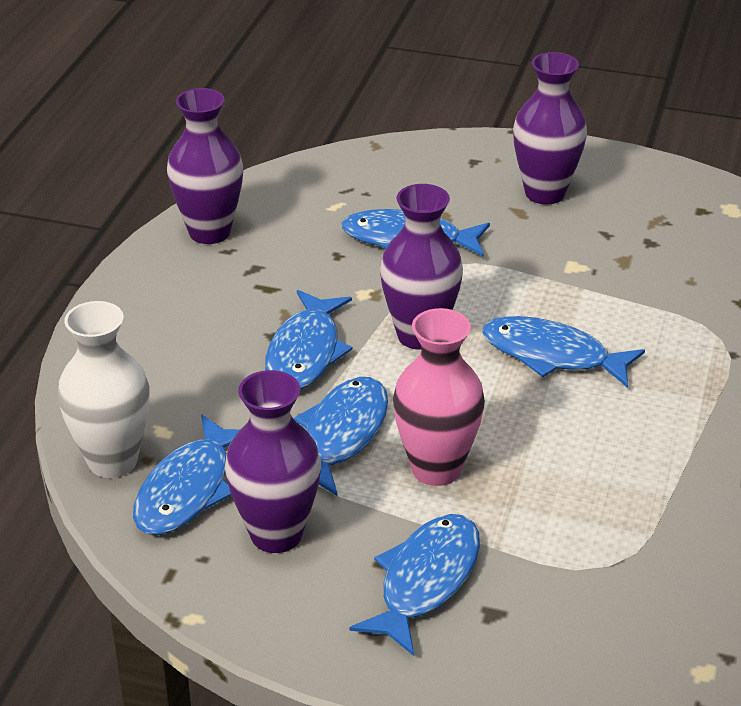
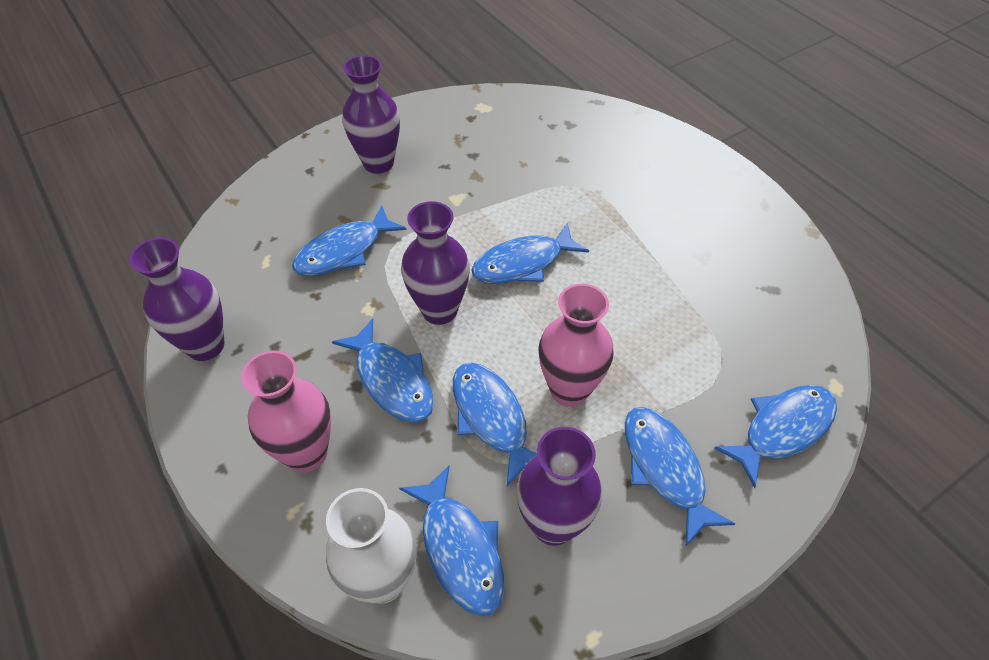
camera: 50 degrees left, 15 degrees up
(176, 350) = (306, 453): none -> pink vase
(584, 650) = (782, 429): none -> blue fish

